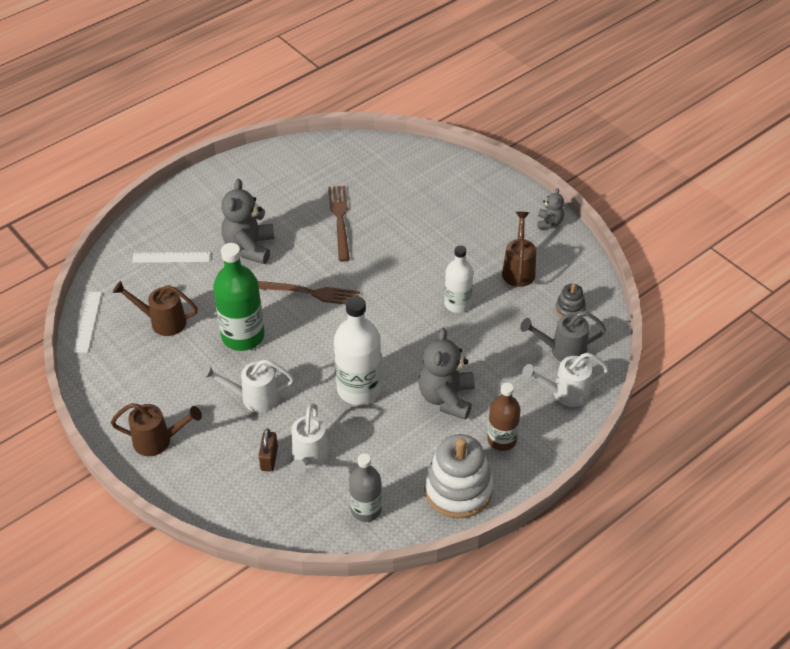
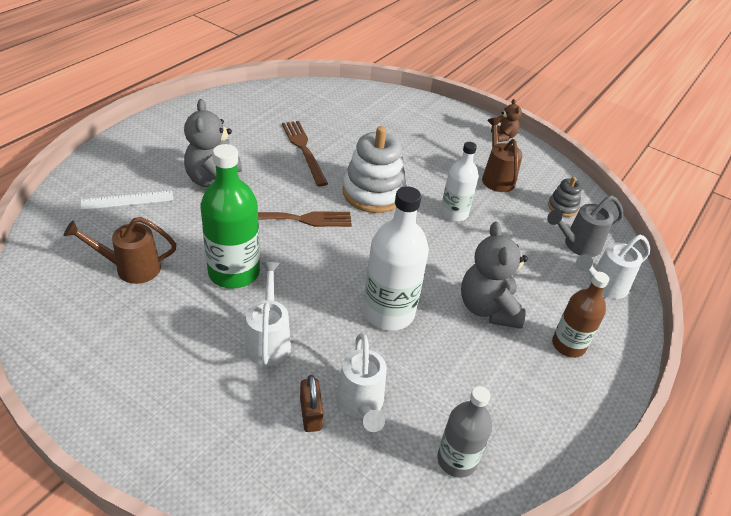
camera: 20 degrees left, 5 degrees down
(88, 321) = (33, 279): white ruler -> none
(158, 441) = (155, 416): brown watering can -> none
(254, 398) = (268, 340): white watering can -> white watering can turned 105 degrees clockwise
(458, 489) = (551, 412): white stacking toy -> white stacking toy (373, 193)
(549, 223) = (503, 137): grey teddy bear -> brown teddy bear

